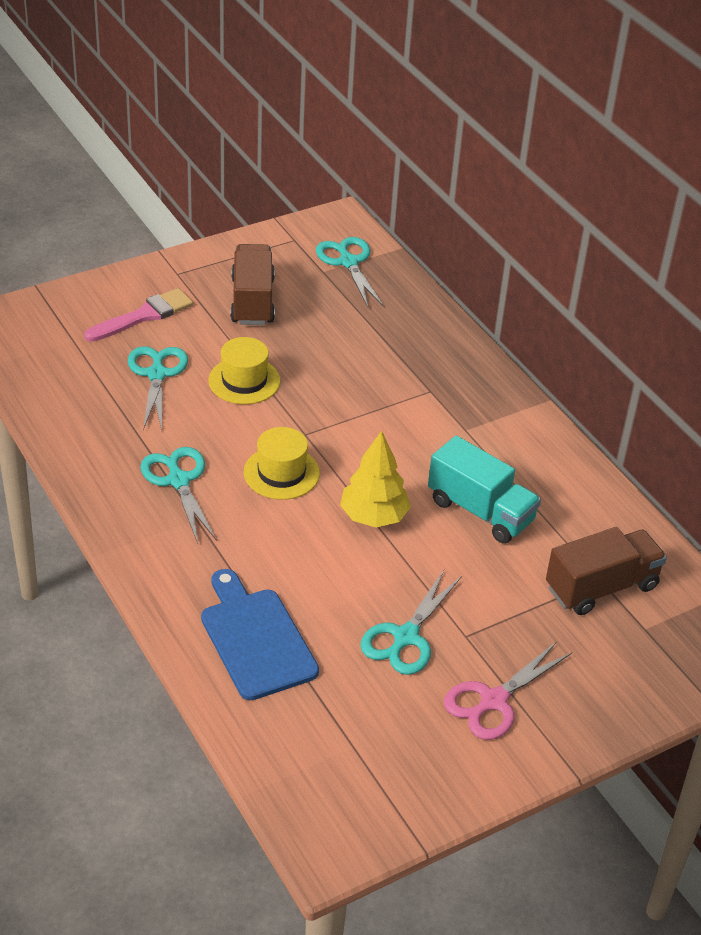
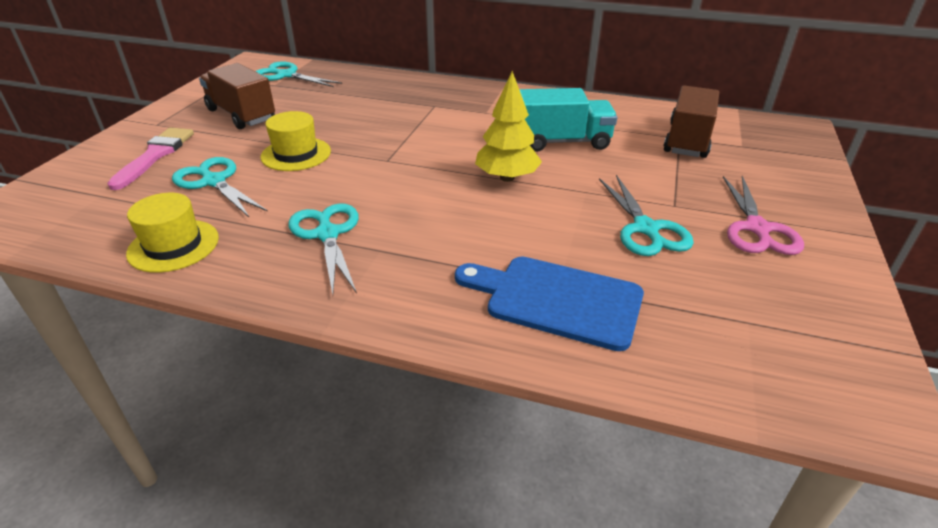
camera: 40 degrees left, 5 degrees down
(178, 480) = (327, 234): turquoise scissors -> turquoise scissors turned 45 degrees clockwise
(281, 473) = (404, 188): yellow hat -> yellow hat (173, 245)

